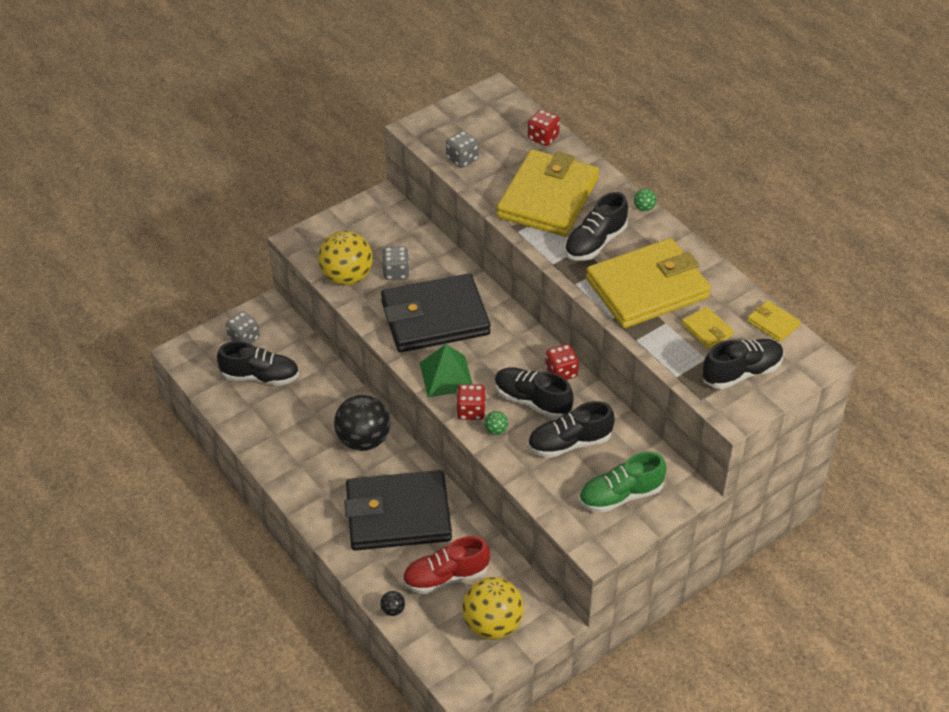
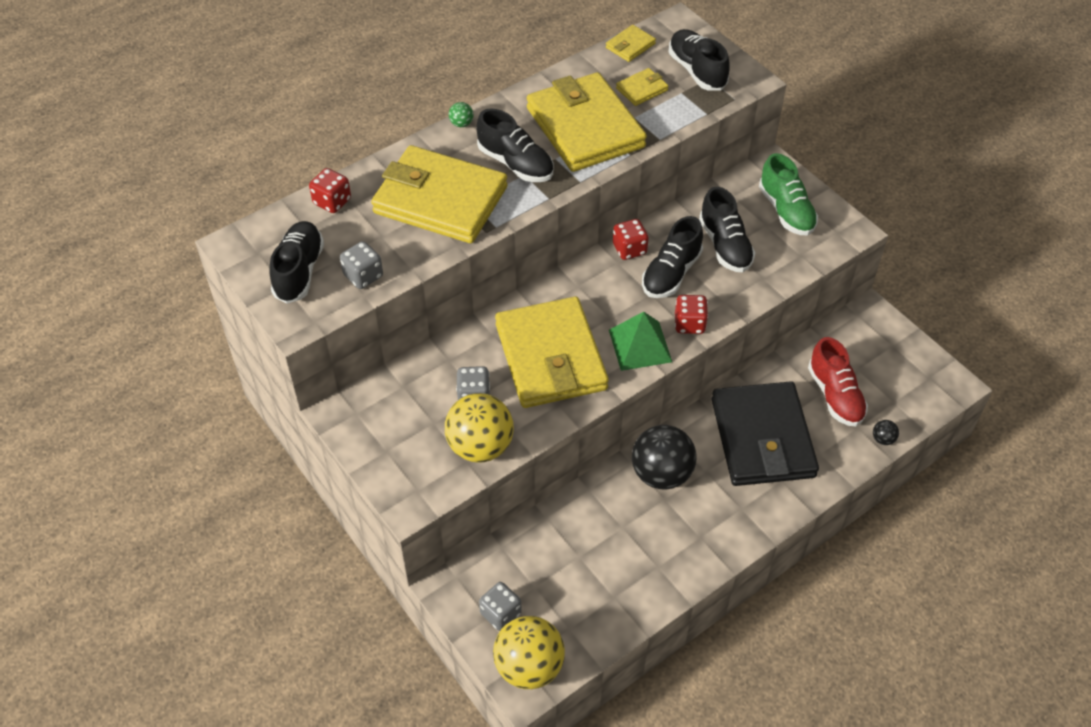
camera: 90 degrees left, 5 degrees up
(260, 376) = (566, 589): black shoe -> black shoe (299, 271)
(435, 318) = (550, 357): black wallet -> yellow wallet
(492, 625) = (884, 358): yellow ball -> yellow ball (529, 667)
(496, 430) = (714, 303): green ball -> none

